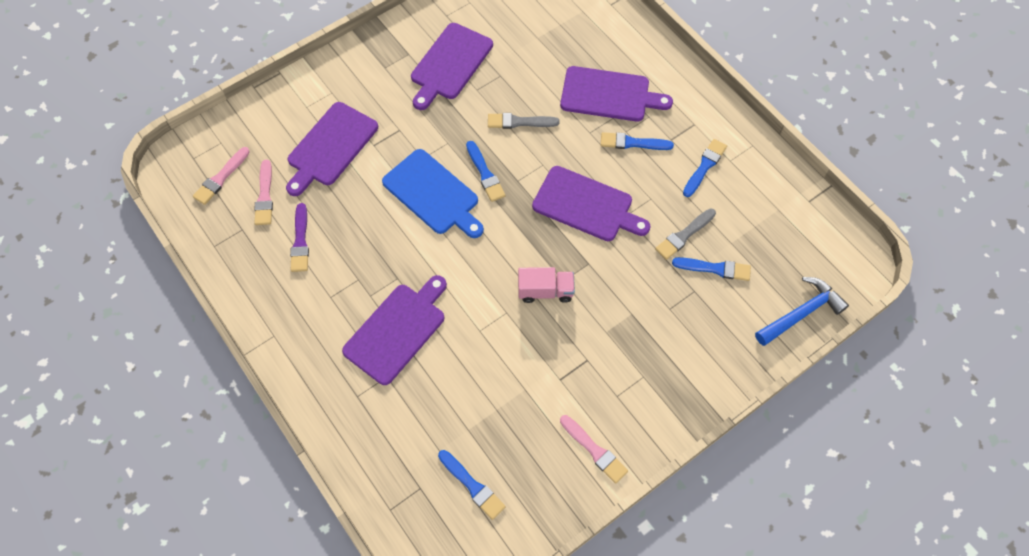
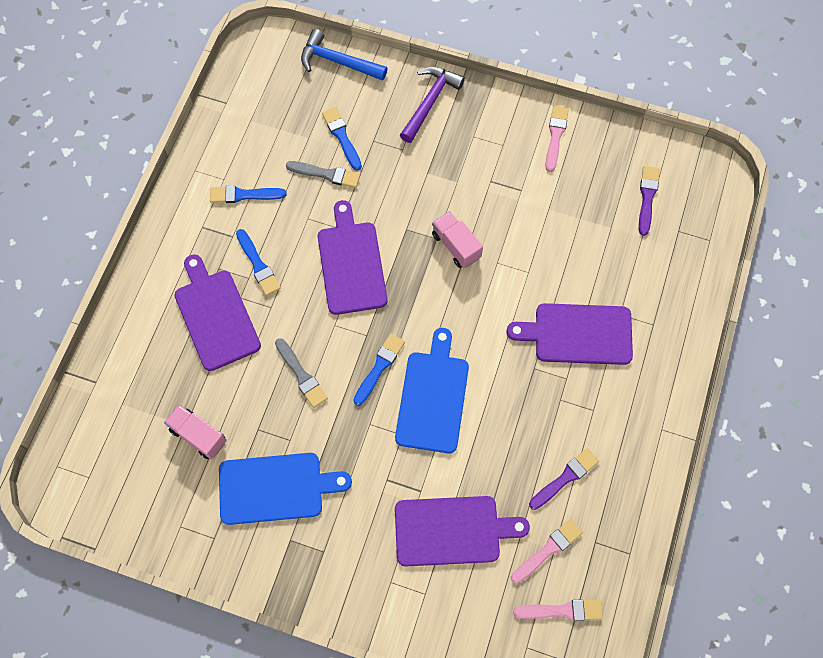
camera: 125 degrees left, 5 degrees up
(450, 64) = (276, 488): purple cutting board -> blue cutting board
(472, 486) = (647, 197): blue brush -> purple brush
(524, 41) = (198, 435): none -> pink truck
(705, 363) = (430, 102): none -> purple hammer

